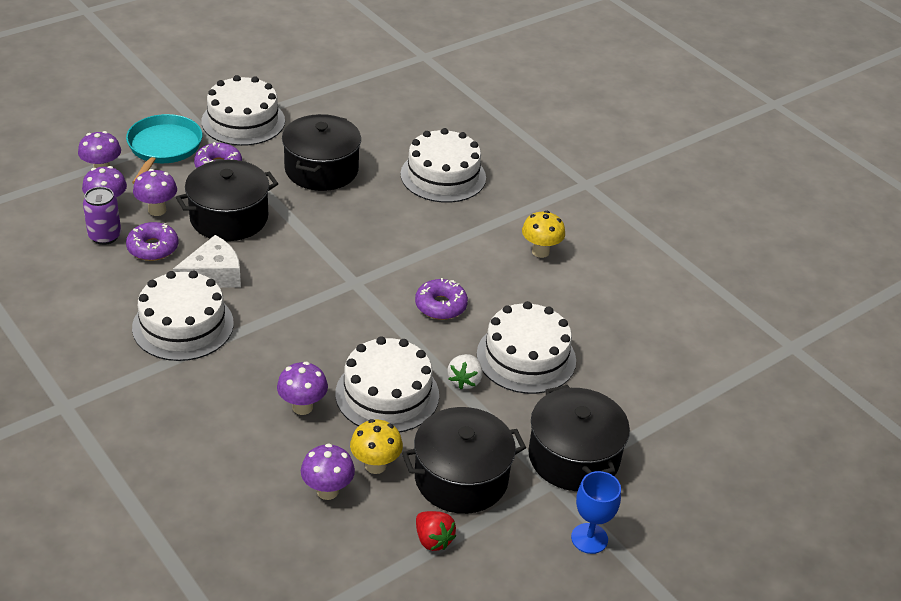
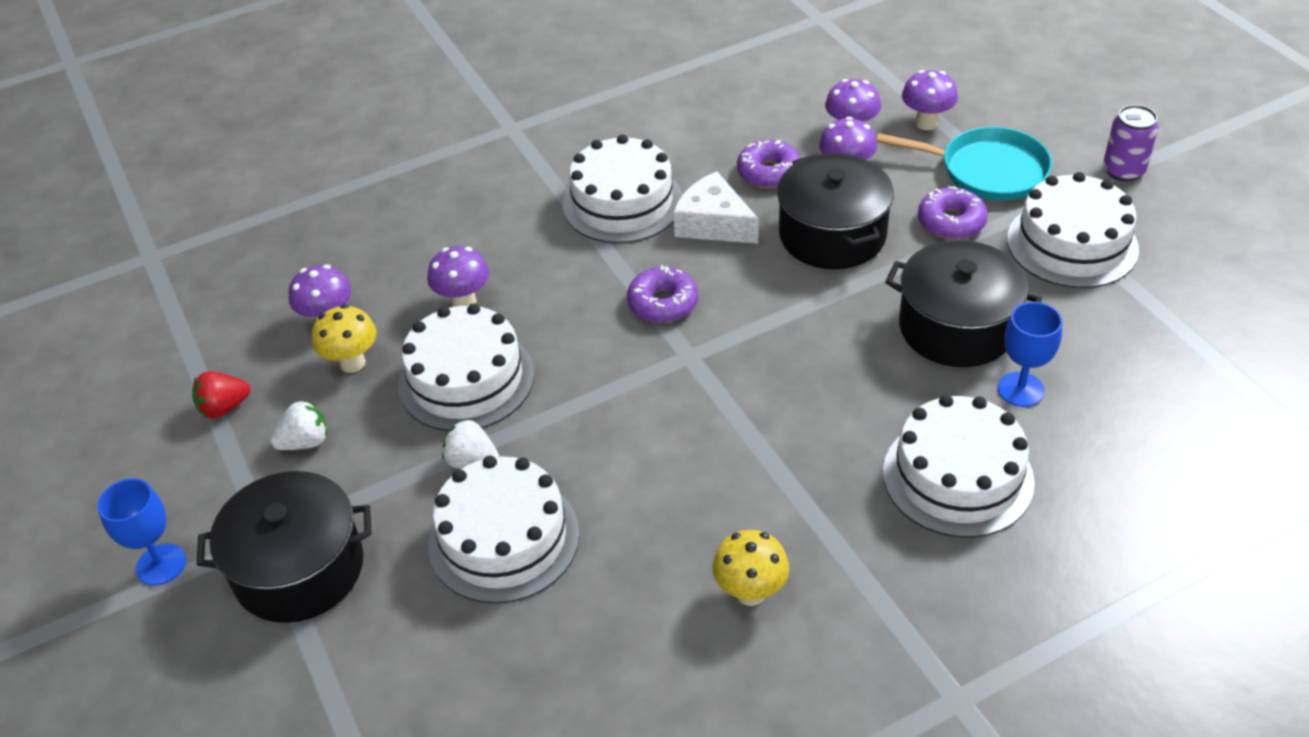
camera: 105 degrees right, 5 degrees up
(105, 236) = (792, 134): purple can -> purple can (1123, 171)
(213, 275) = (713, 224): white cheese -> white cheese turned 150 degrees clockwise
(373, 150) = (1020, 389): none -> blue goblet
(440, 305) = (629, 447): purple donut -> purple donut (663, 303)
(461, 478) = (305, 442): black pot -> white strawberry

